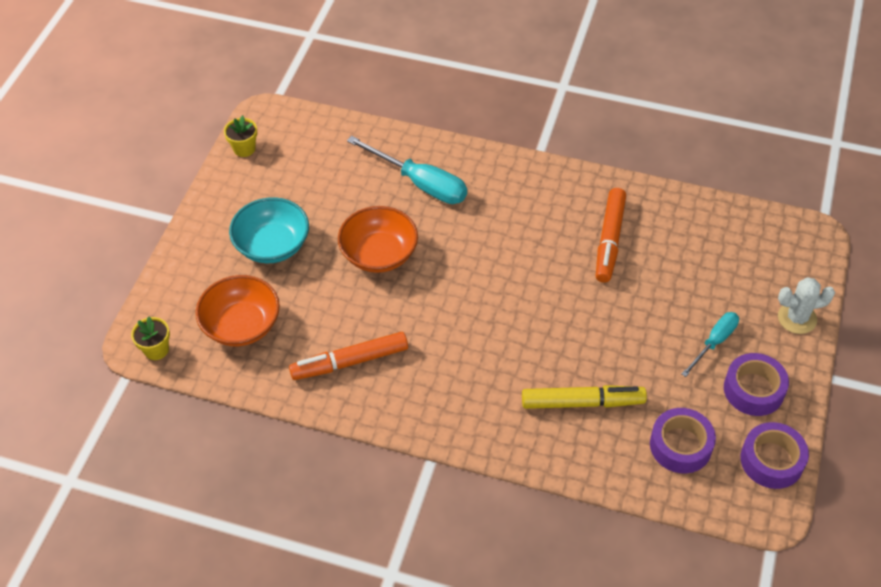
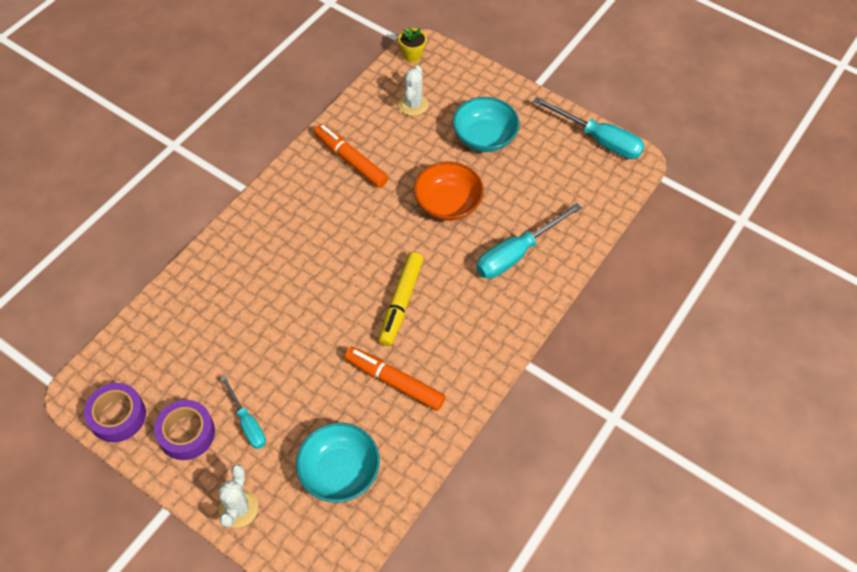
camera: 105 degrees right, 5 degrees up
(241, 325) = (413, 104): orange bowl -> white cactus
(244, 149) = (598, 140): yellow flower pot -> turquoise screwdriver
(350, 362) = (350, 160): orange marker -> orange marker turned 45 degrees counterclockwise
(582, 402) = (240, 299): yellow marker -> yellow marker (401, 302)
(680, 445) = (167, 353): purple tape -> none
(719, 254) = (339, 471): none -> turquoise bowl

